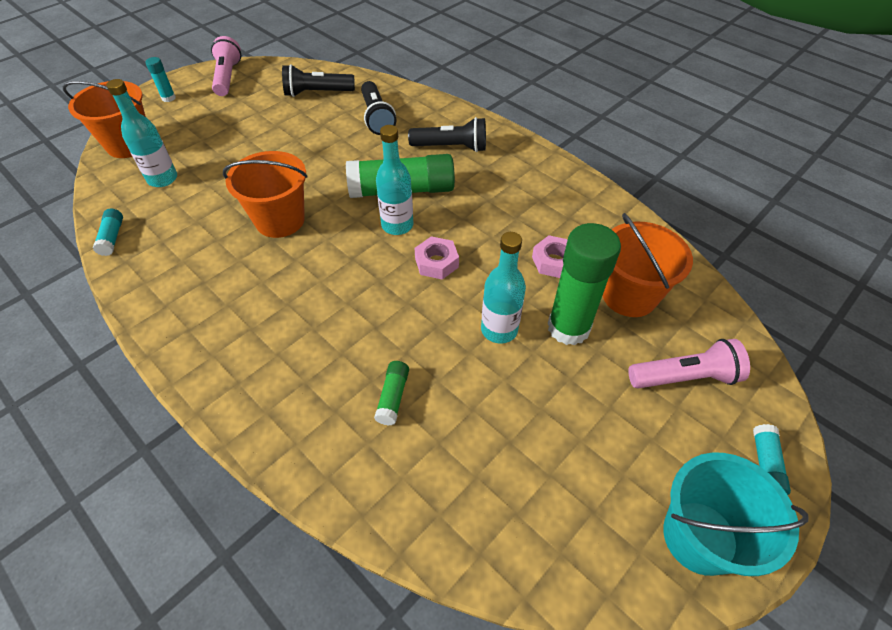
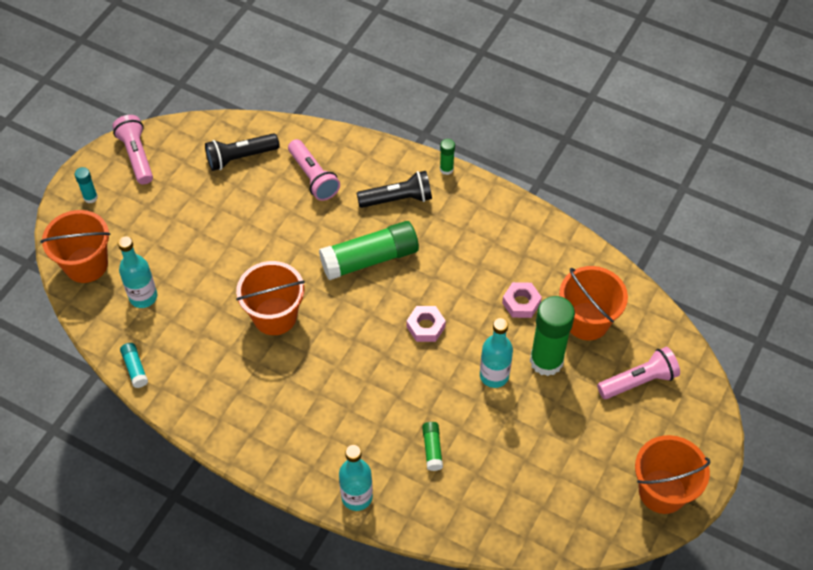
camera: 15 degrees left, 5 degrees up
(377, 117) = (313, 177): black flashlight -> pink flashlight
(397, 225) = (379, 297): turquoise bottle -> turquoise bottle (357, 497)
(509, 133) = (446, 169): none -> green glue stick
(699, 537) = (662, 491): turquoise bucket -> orange bucket
(765, 464) = (700, 432): turquoise glue stick -> none

